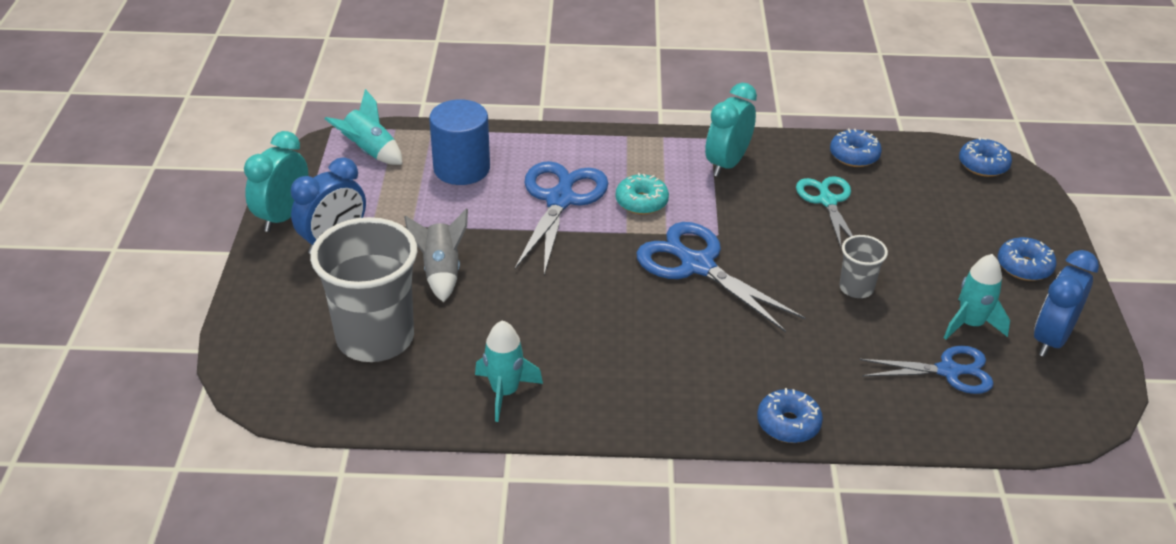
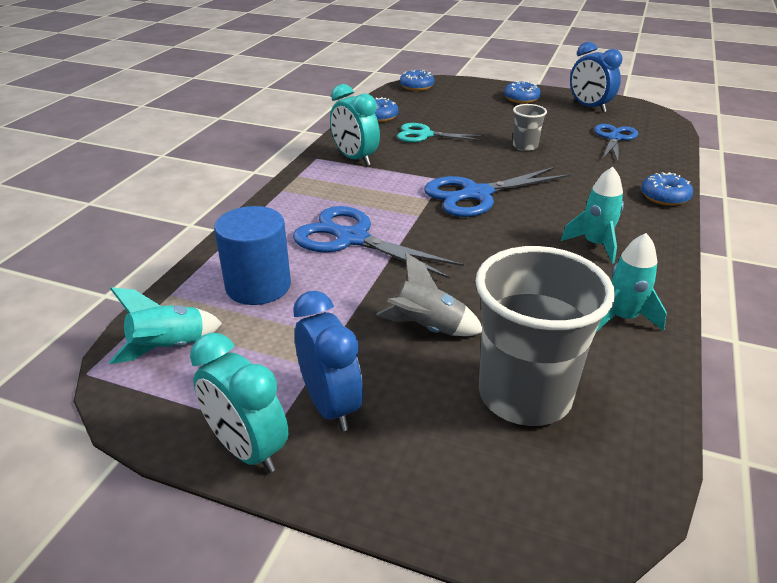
camera: 70 degrees left, 5 degrees down
(641, 202) = (380, 201): turquoise donut -> none
(970, 324) = (571, 123): turquoise rocket -> turquoise rocket (595, 244)

